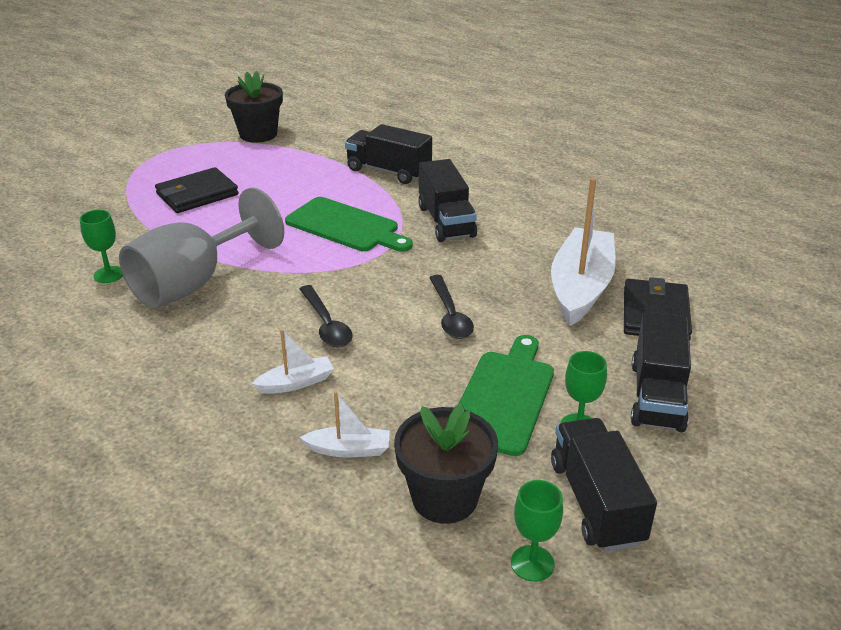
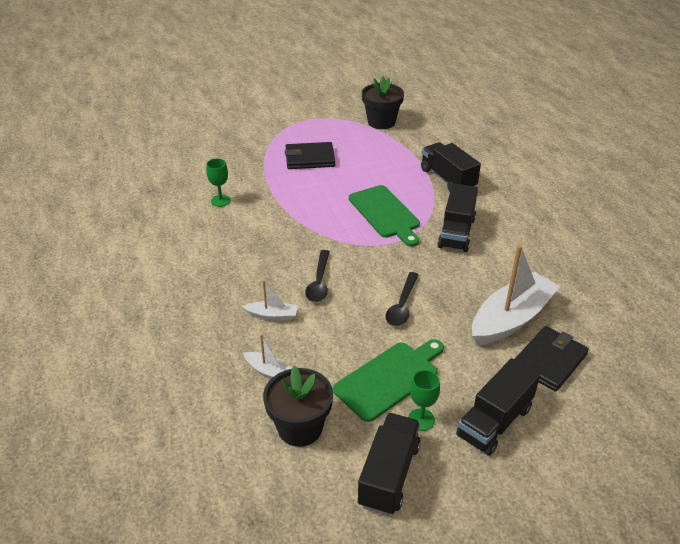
camera: 30 degrees right, 5 degrees up
(194, 283) = (263, 224): grey goblet -> none
(532, 563) = (317, 493): green goblet -> none

